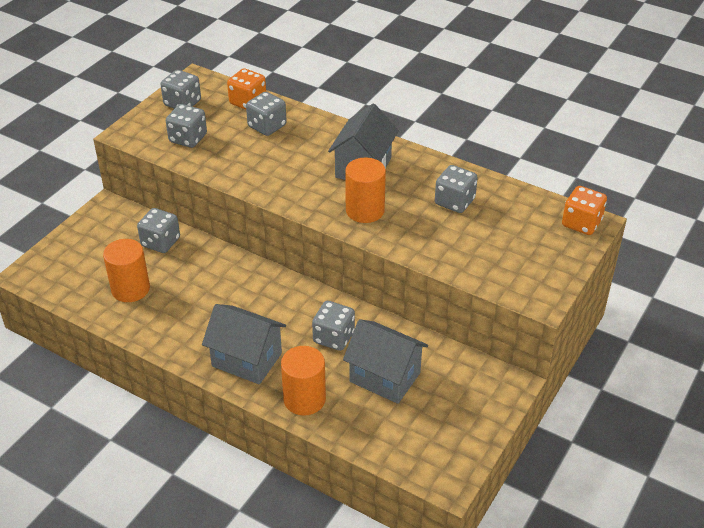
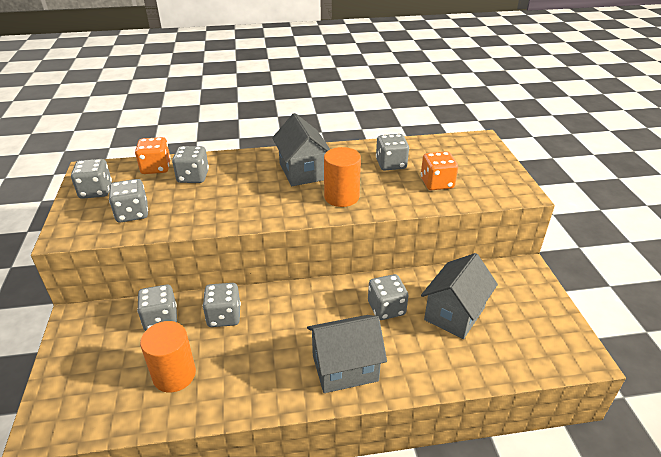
camera: 40 degrees left, 5 degrees down
(205, 267) = (224, 316): none -> grey dice
(304, 399) = (424, 368): orange cylinder -> none
(385, 377) = (454, 314): grey house -> grey house turned 45 degrees counterclockwise
(581, 223) = (476, 142): orange dice -> orange dice (437, 183)

